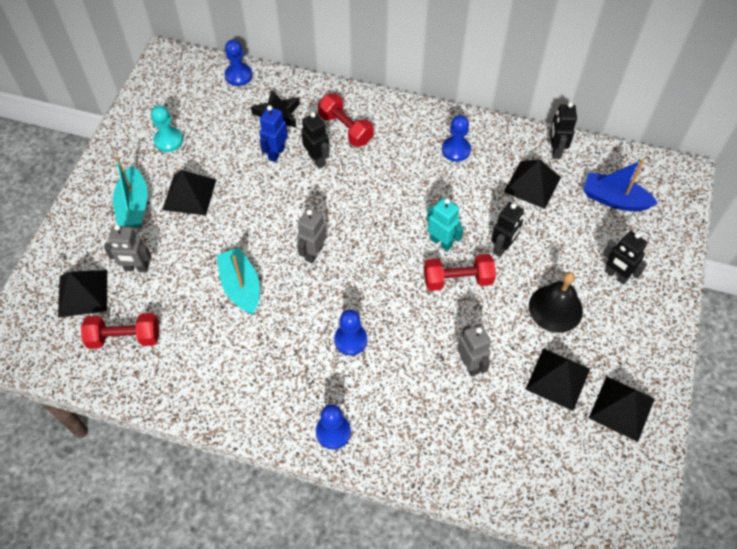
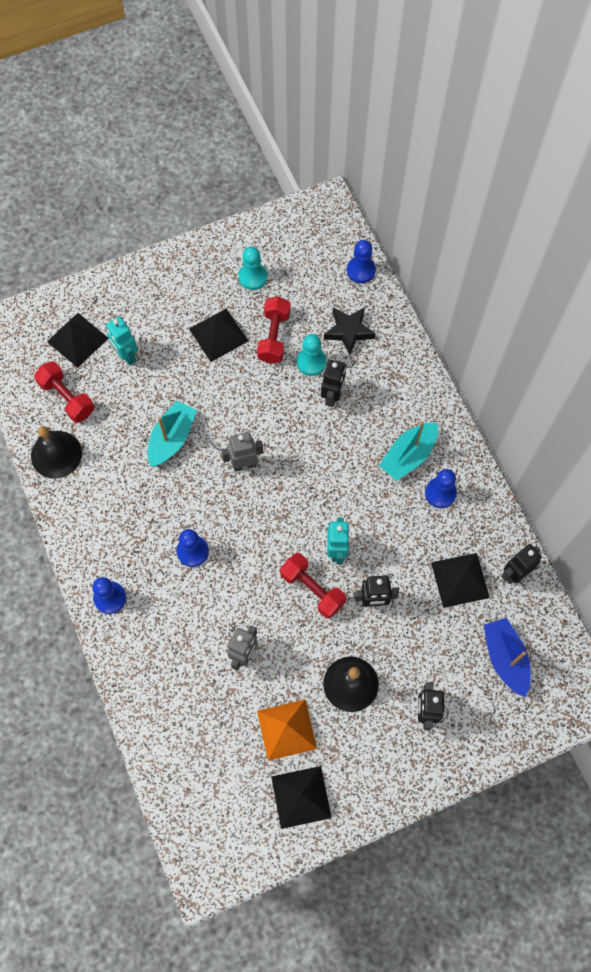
camera: 50 degrees right, 10 degrees up
(134, 206) = (175, 307): turquoise boat -> turquoise boat (408, 456)
(136, 268) = (126, 355): grey robot -> turquoise robot
(165, 382) = (56, 454): none -> black bell
(276, 153) = (311, 362): blue robot -> turquoise pawn
(345, 129) = (382, 392): red dumbbell -> red dumbbell (274, 337)
(557, 379) = (286, 729): black pyramid -> orange pyramid

